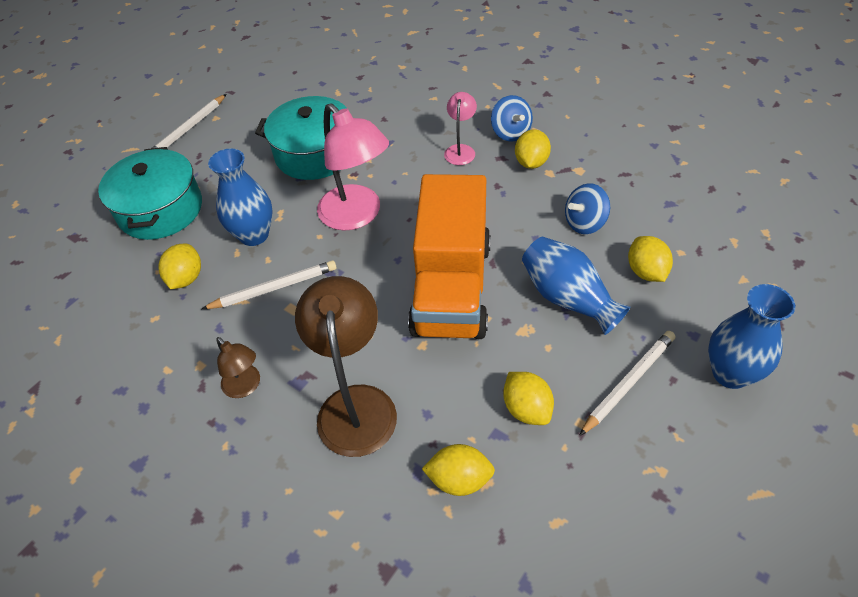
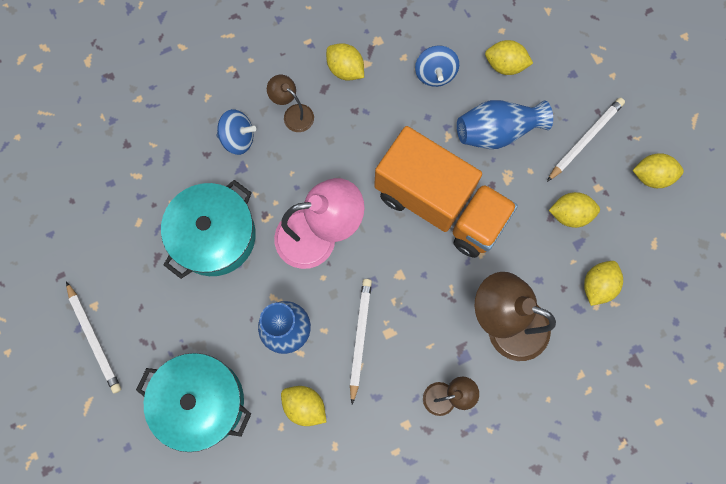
camera: 65 degrees left, 25 degrees up
(460, 150) = (293, 114): pink lamp -> brown lamp
(510, 133) = (299, 63): blue spinning top -> blue spinning top (238, 138)
(628, 382) = (585, 139): white pencil -> white pencil turned 60 degrees clockwise
(643, 476) = (651, 176): none -> yellow lemon
(730, 373) = (612, 75): blue vase -> none

